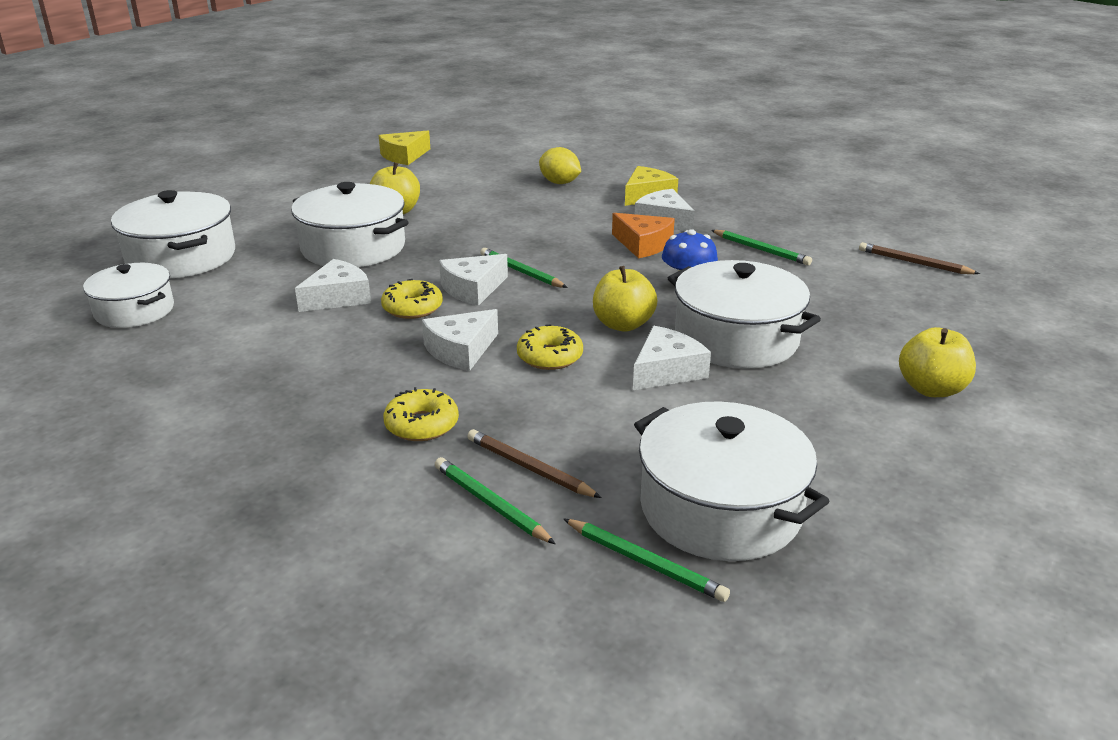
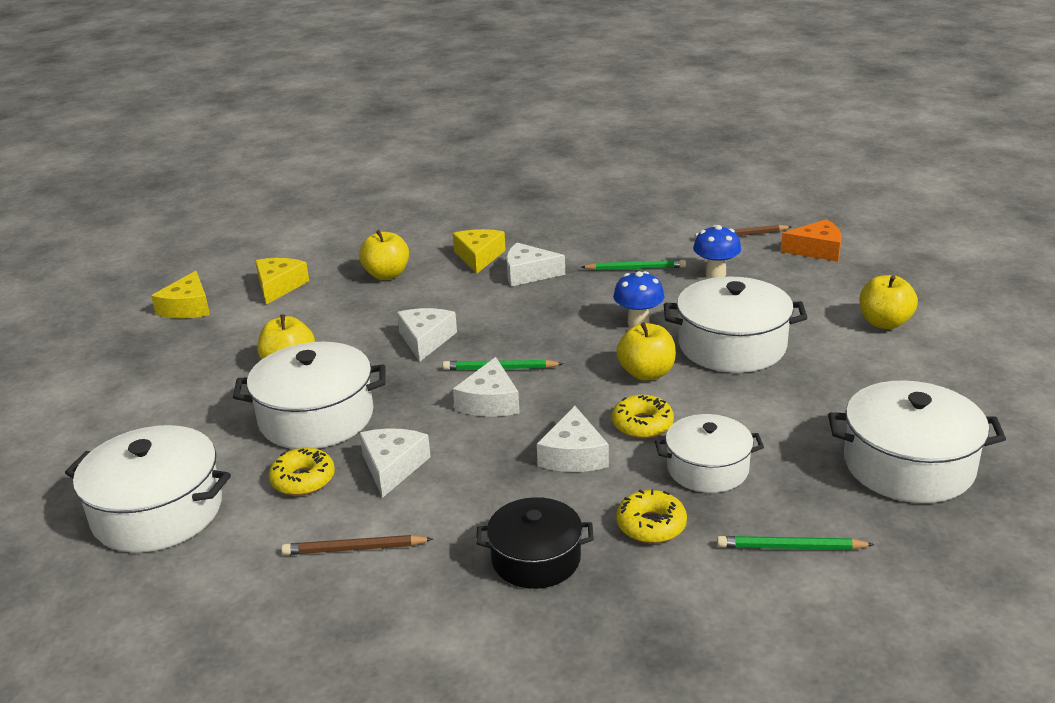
camera: 40 degrees left, 0 degrees up
(134, 311) = (220, 584): white pot -> white pot (707, 468)
(309, 399) = (536, 559): none -> black pot
(412, 308) = (472, 442): yellow donut -> yellow donut (303, 480)
(478, 164) = (279, 286): none -> yellow cheese
(529, 468) = (769, 509): brown pencil -> brown pencil (354, 549)
(559, 183) = (387, 275): yellow lemon -> yellow apple
(643, 244) = (549, 301): orange cheese -> orange cheese (816, 250)
(645, 563) = (928, 523): green pencil -> none
(666, 371) = (731, 392): white cheese -> white cheese (425, 340)
(829, 281) = (715, 274): none -> blue mushroom

